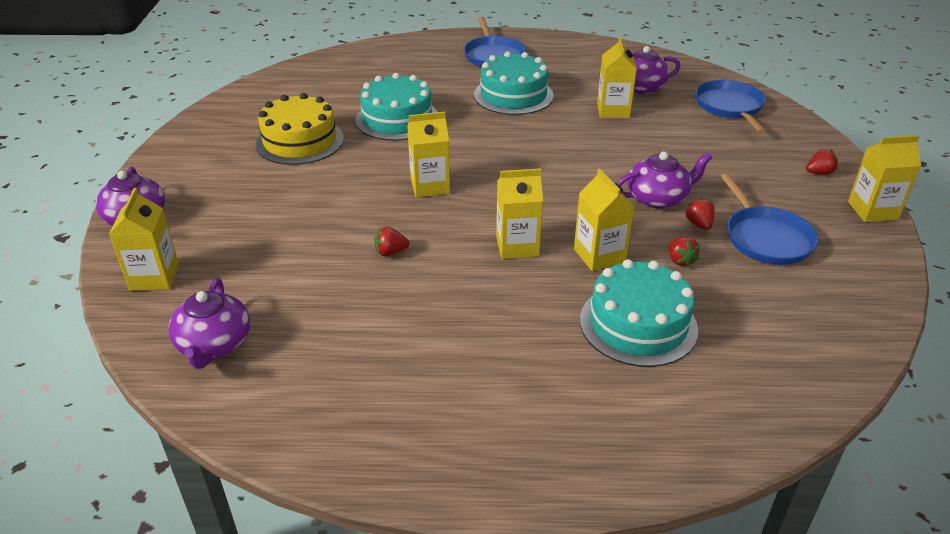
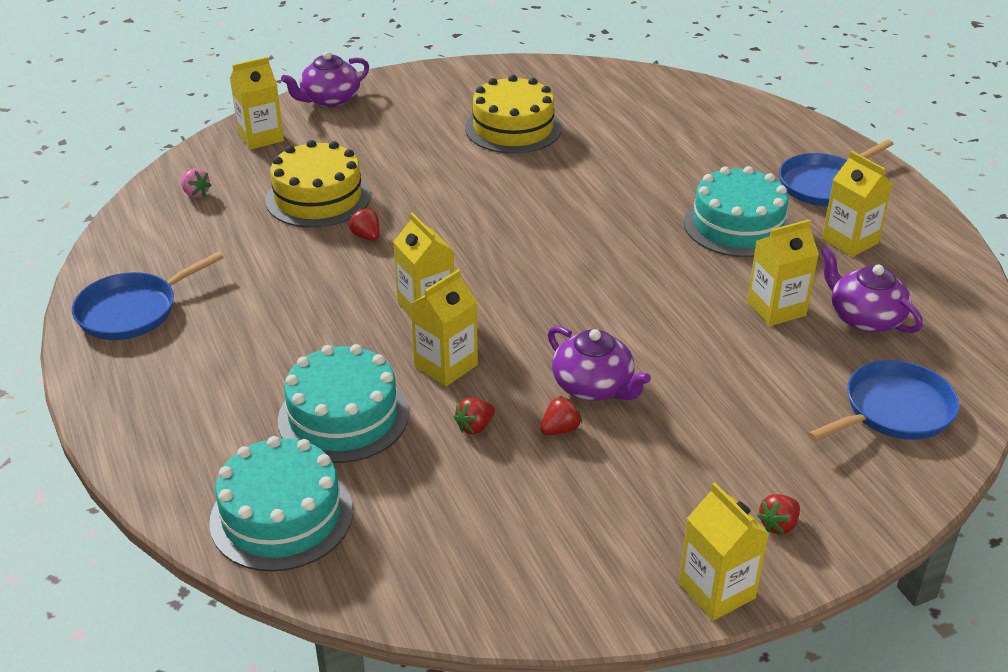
camera: 65 degrees right, 0 degrees up
(214, 344) = (195, 193): purple teapot -> pink strawberry
(302, 265) = (318, 198): none -> yellow cake
(397, 119) = (607, 167): turquoise cake -> turquoise cake (281, 516)
(430, 186) = (493, 225): yellow carton -> yellow carton (850, 241)
(766, 238) = (570, 491): blue pan -> blue pan (132, 311)
(819, 173) = (778, 525): red strawberry -> red strawberry turned 90 degrees clockwise

